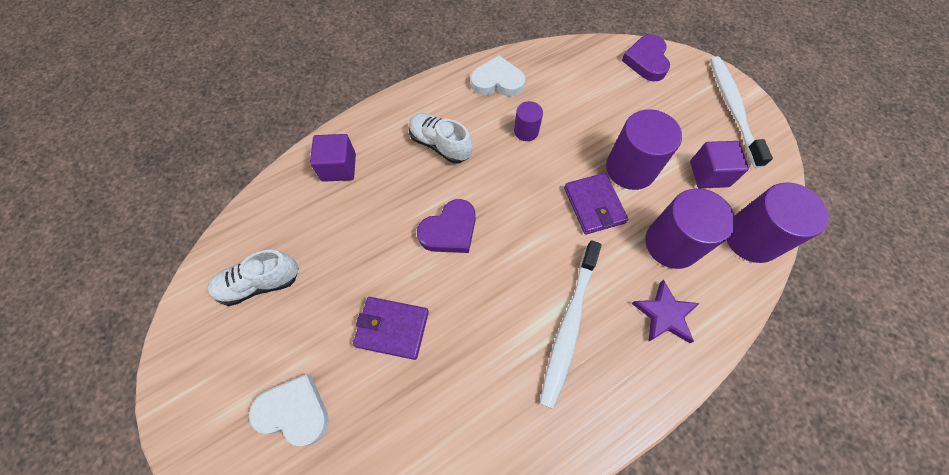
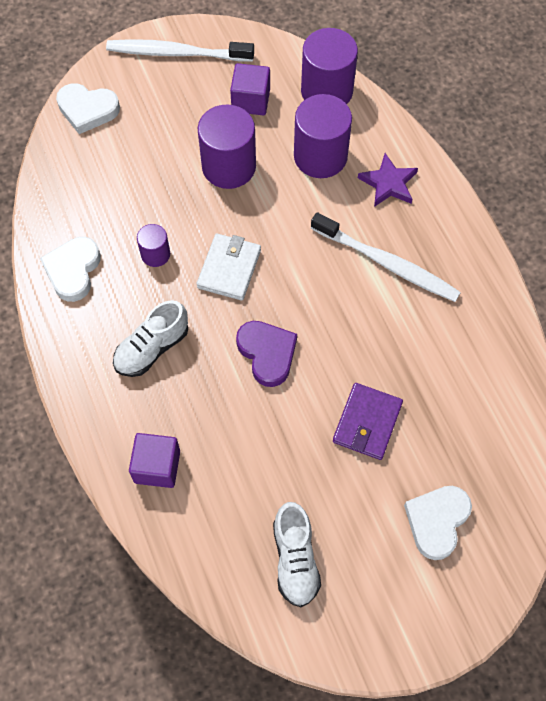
camera: 80 degrees left, 0 degrees up
(526, 187) = (229, 269): none -> white wallet
(594, 205) = (265, 211): purple wallet -> none
(646, 61) = (87, 110): purple heart -> white heart

